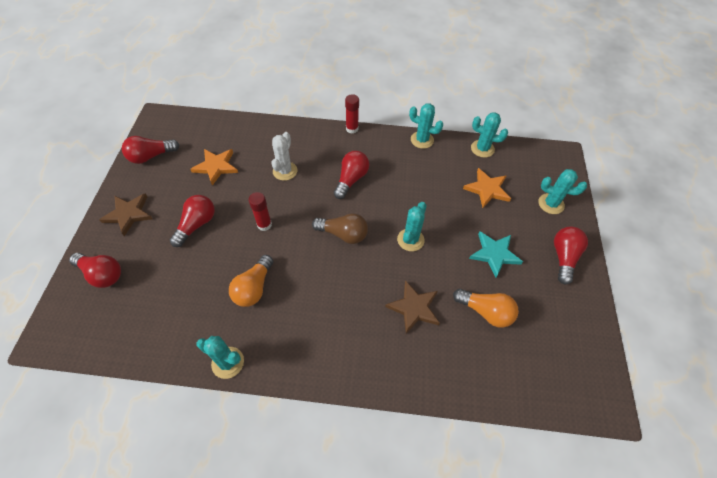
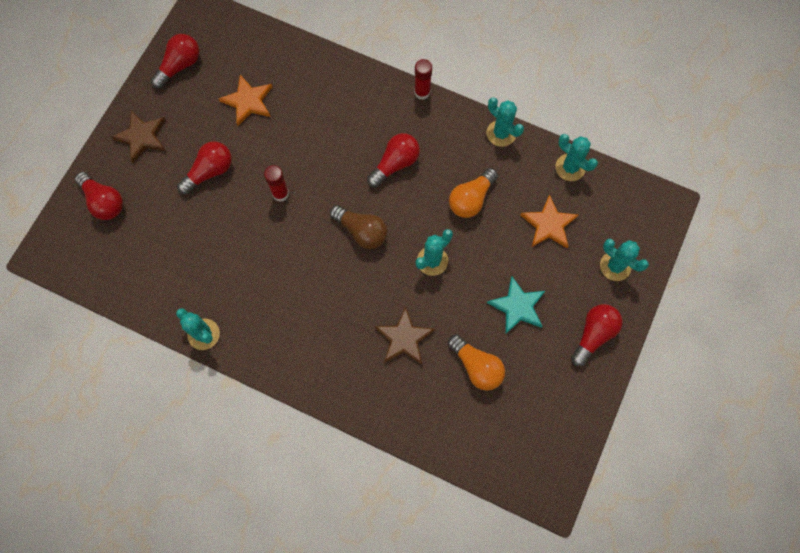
camera: 20 degrees right, 15 degrees up
(151, 156) = (180, 66): red light bulb -> red light bulb turned 135 degrees clockwise
(254, 288) = (249, 264): orange light bulb -> orange light bulb (471, 199)
(285, 171) = (323, 130): white cactus -> none

